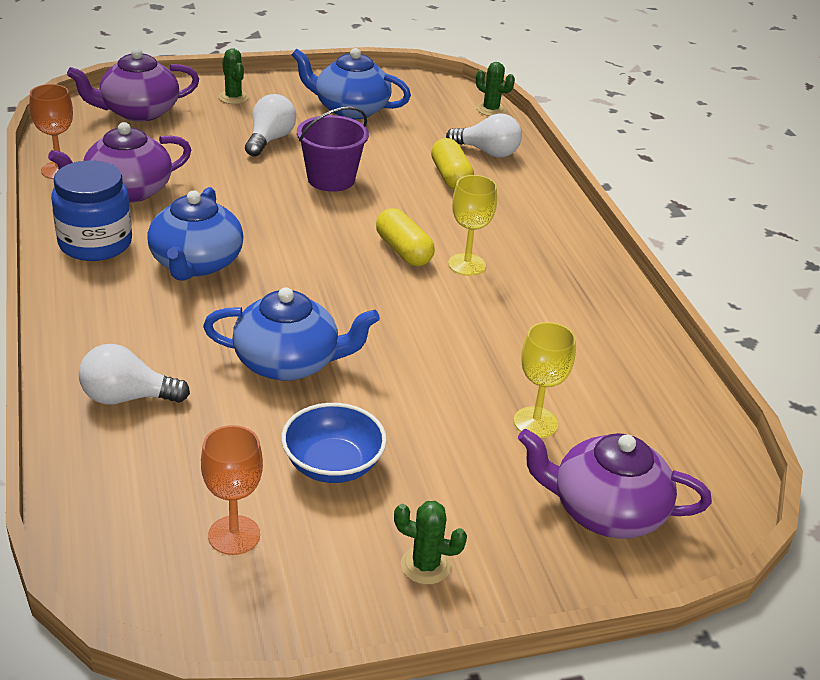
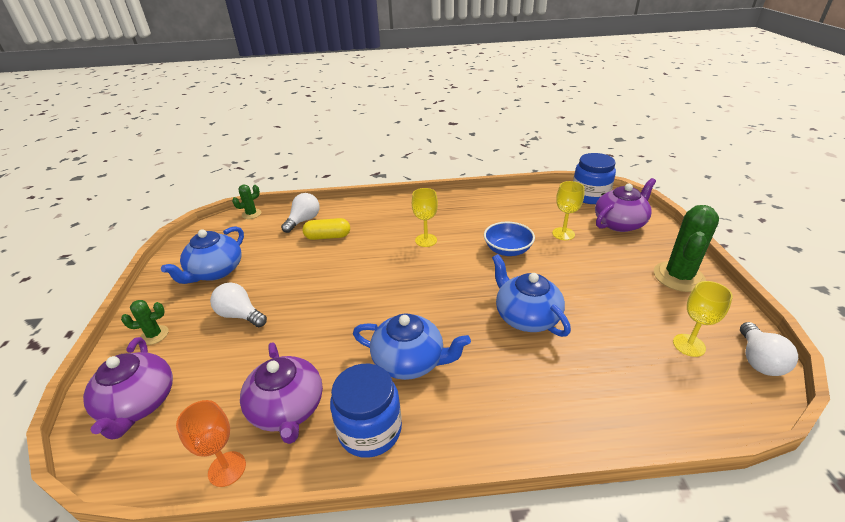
camera: 75 degrees left, 0 degrees up
(127, 397) = (576, 399): white light bulb -> white light bulb (758, 360)
(234, 535) = (689, 345): orange goblet -> yellow goblet
(289, 362) = (526, 316): blue teapot -> blue teapot turned 45 degrees counterclockwise
(331, 179) = (312, 286): purple bucket -> none
(333, 465) = (616, 303): blue bowl -> blue bowl (507, 250)
(403, 251) = (408, 262): yellow capsule -> none
(425, 565) = (678, 277): green cactus -> green cactus, size x1.95
(605, 511) = (620, 223): purple teapot -> purple teapot turned 150 degrees counterclockwise
(710, 478) = (590, 196): none -> blue jar

